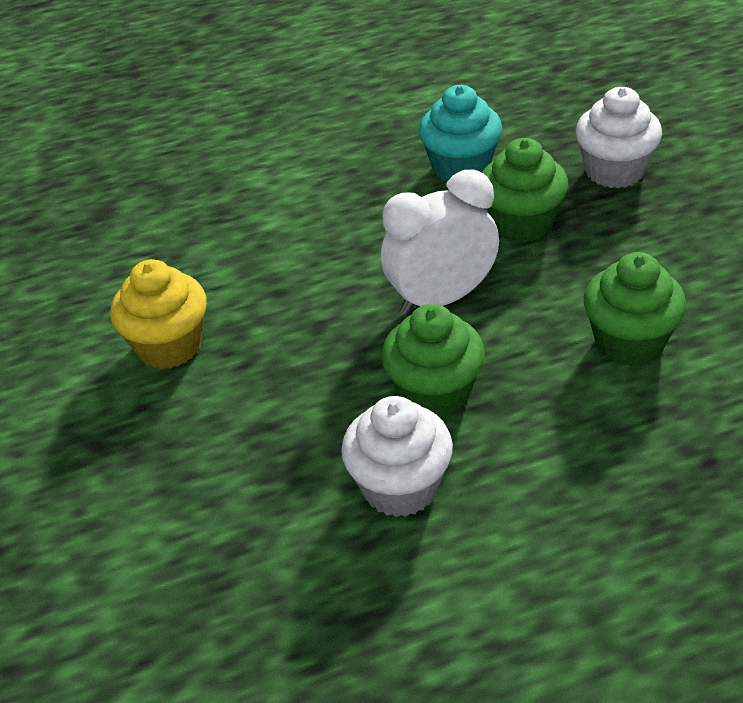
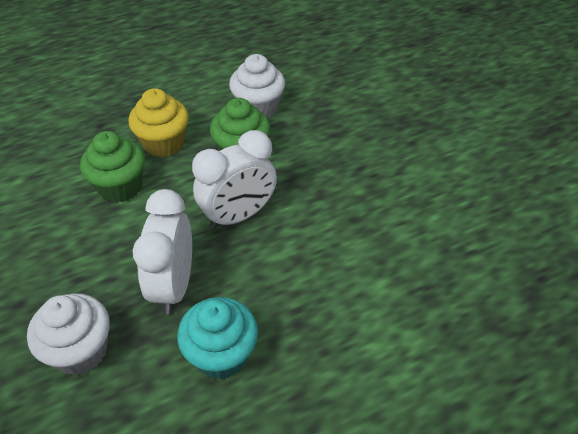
camera: 170 degrees right, 5 degrees up
(169, 346) = (413, 178): yellow cupcake -> yellow cupcake (164, 144)
(522, 224) = (174, 285): green cupcake -> white clock

